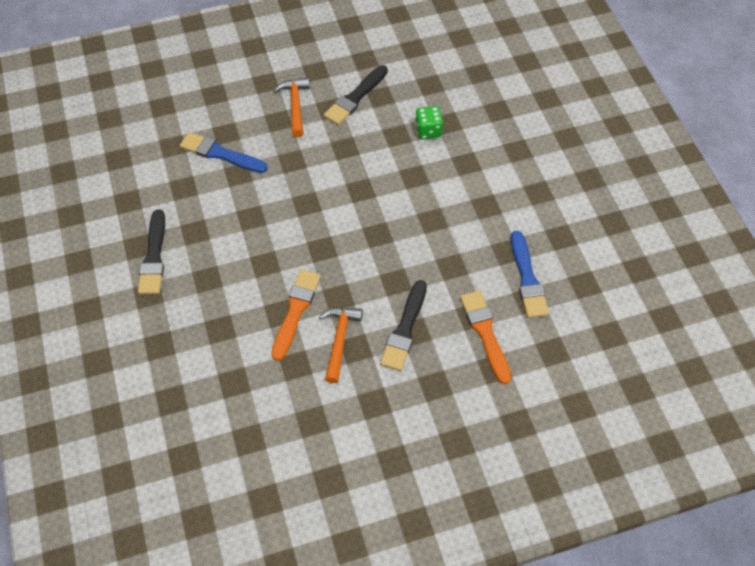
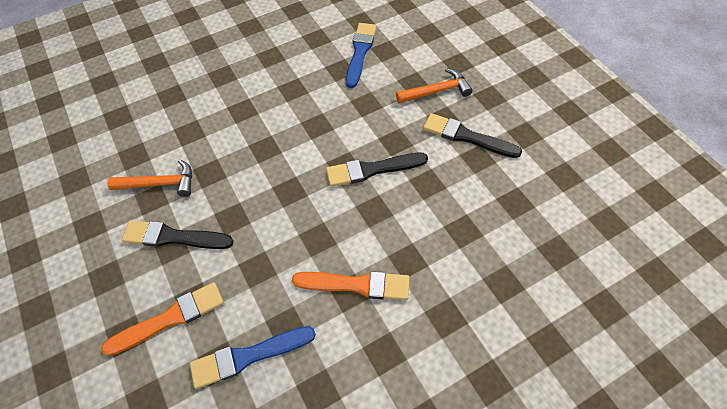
camera: 80 degrees right, 0 degrees up
(154, 257) = (241, 38): black brush -> black brush (372, 170)
(296, 311) = (191, 143): orange brush -> orange brush (356, 285)
(428, 131) = (444, 212): green dice -> none

